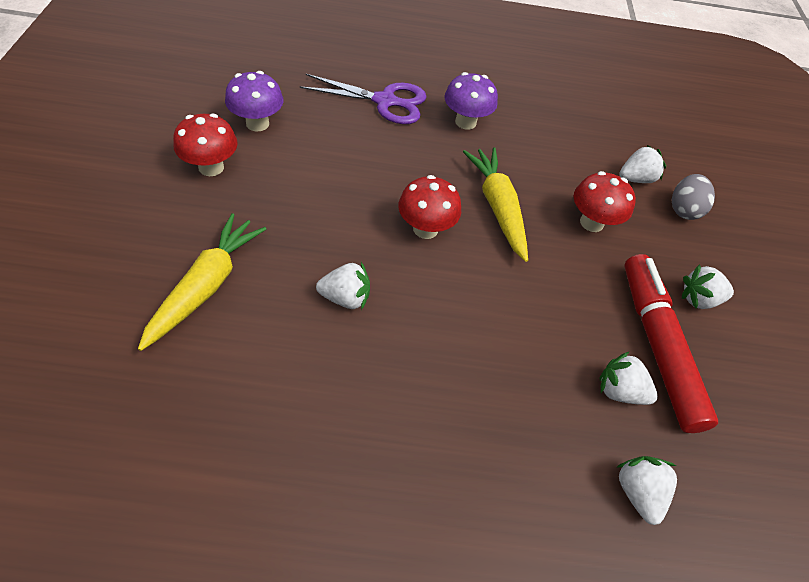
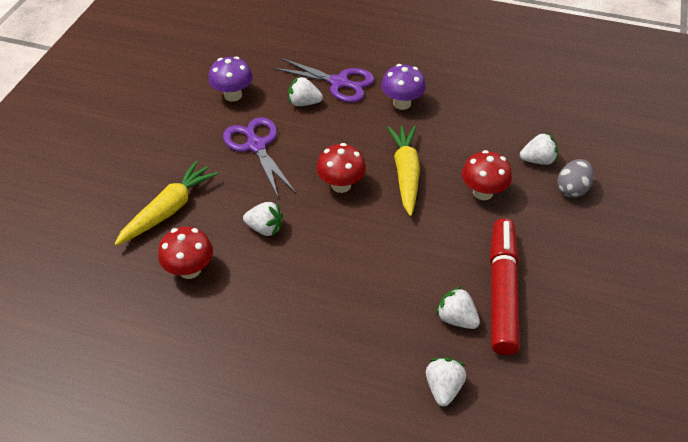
camera: 20 degrees right, 5 degrees down
(211, 167) = (191, 126): red mushroom -> red mushroom (190, 270)
(304, 187) = (256, 146): none -> purple scissors
(698, 299) = (554, 261): white strawberry -> white strawberry (304, 103)

